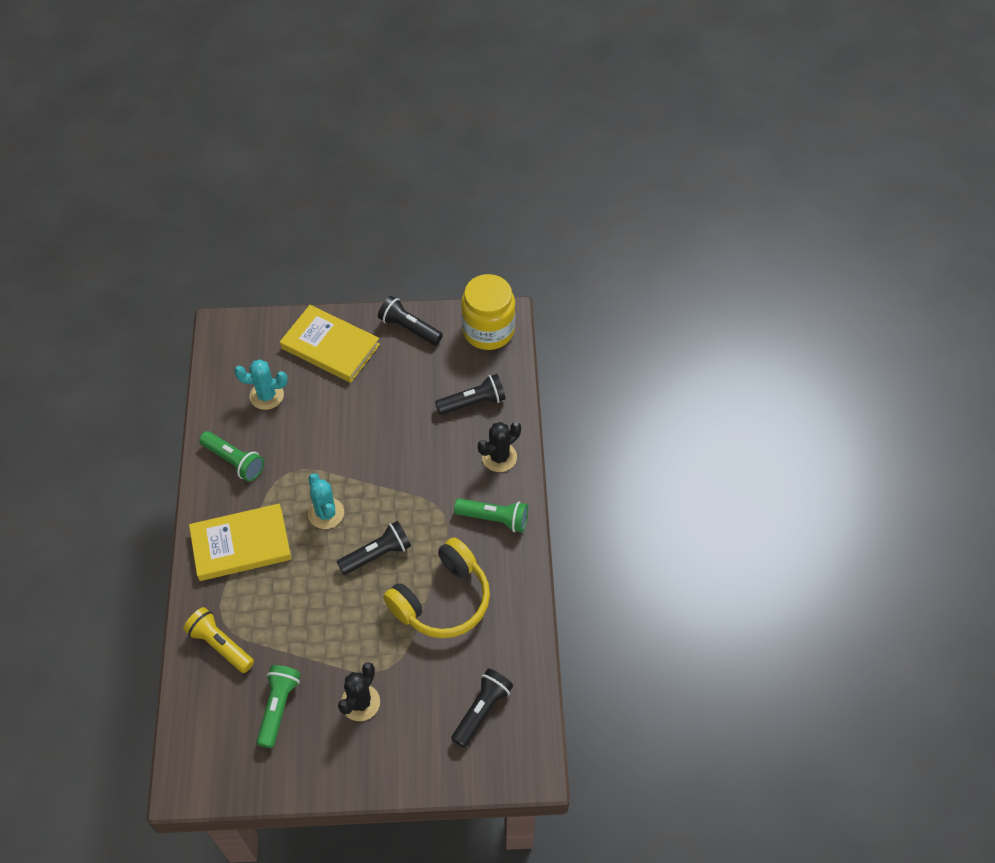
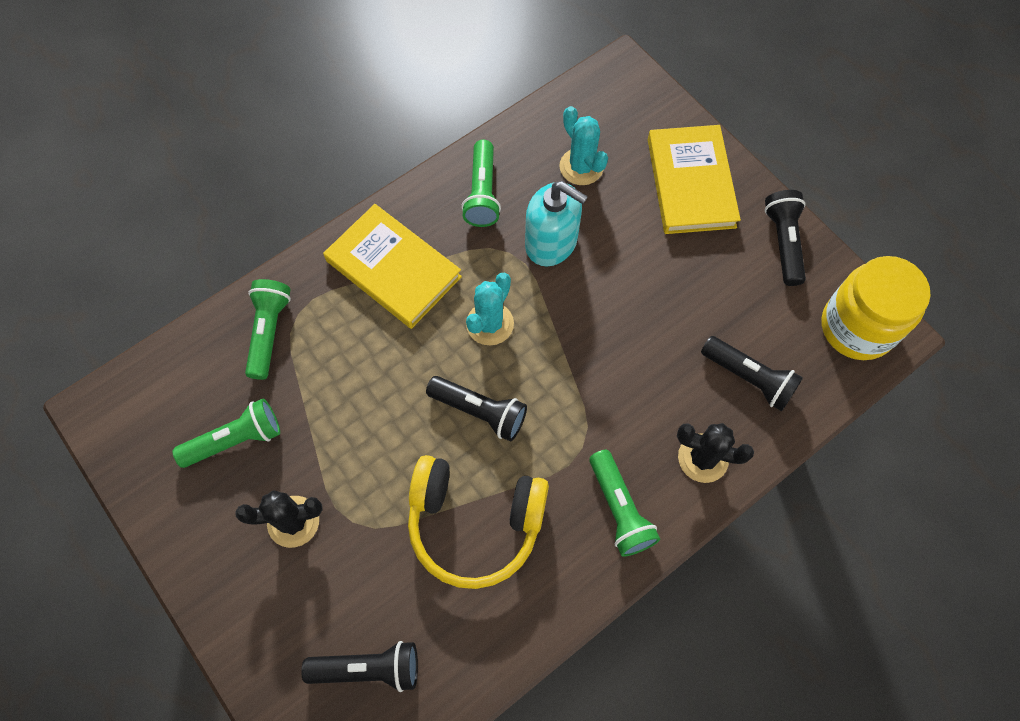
camera: 55 degrees right, 10 degrees up
(220, 645) = (269, 332): yellow flashlight -> green flashlight
(302, 445) = (551, 242): none -> turquoise soap dispenser

